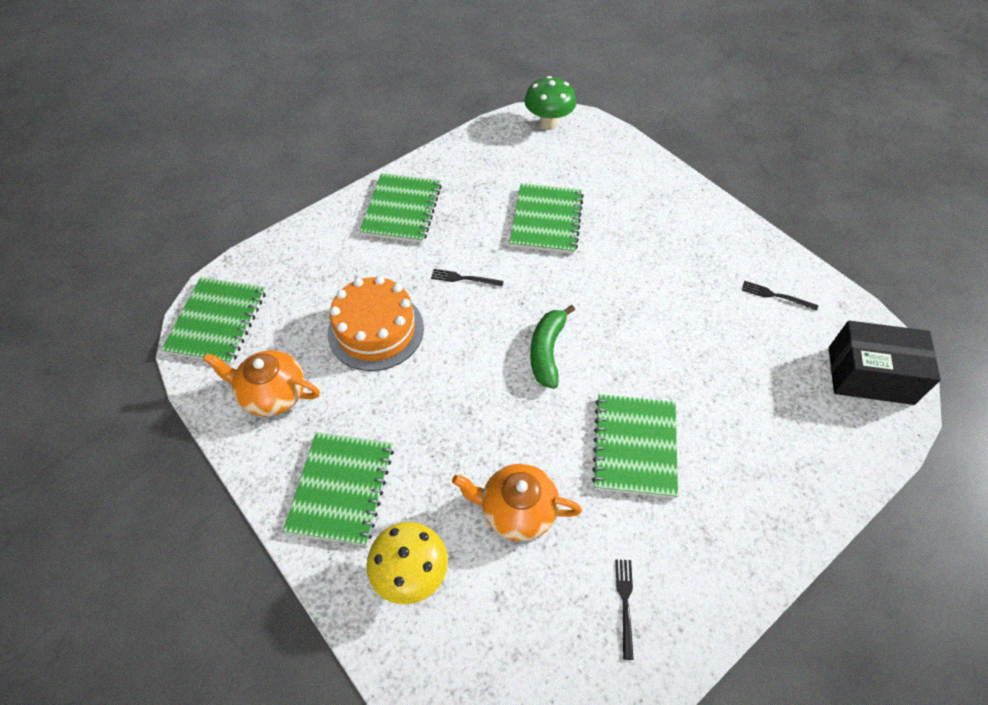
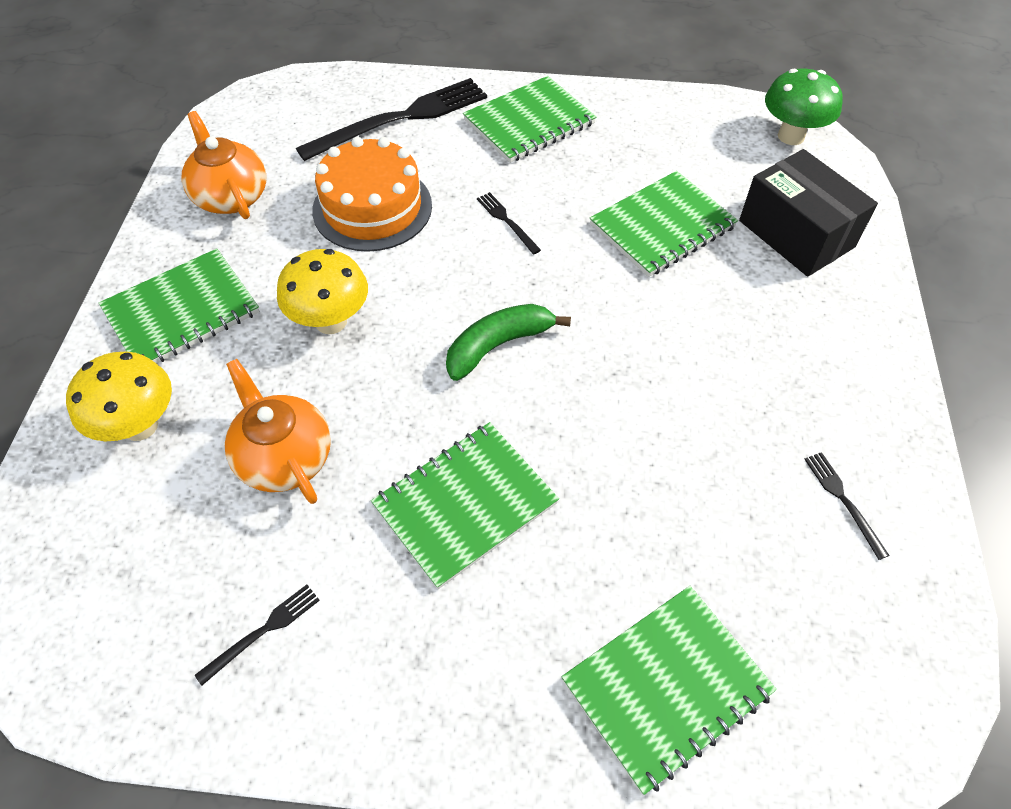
camera: 45 degrees right, 0 degrees up
(217, 322) = (265, 111): green notebook -> green notebook (666, 687)
(320, 262) = (401, 119): none -> black fork
(441, 415) = (331, 321): none -> yellow mushroom
(870, 375) = (856, 692): black box -> black box (796, 234)

